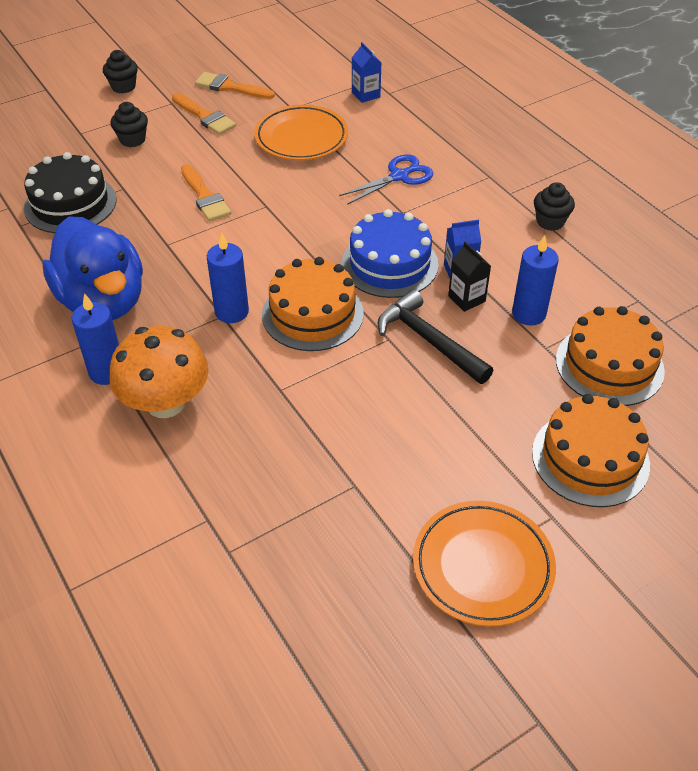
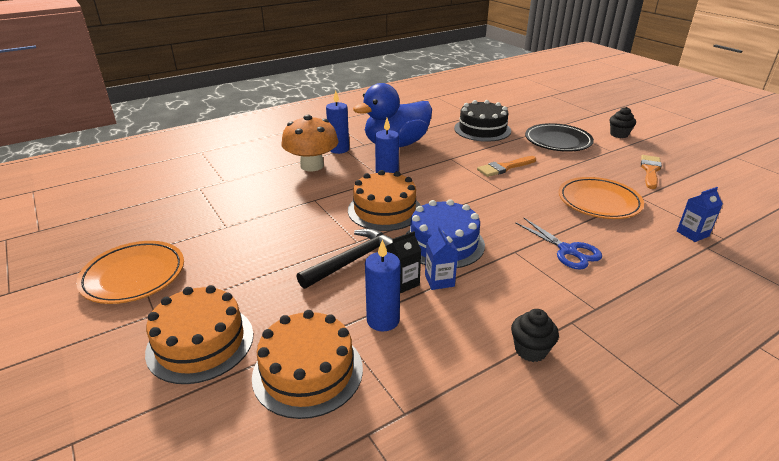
camera: 90 degrees right, 15 degrees down
(132, 140) = (557, 141): black cupcake -> black plate
(205, 116) = (602, 163): orange brush -> none

